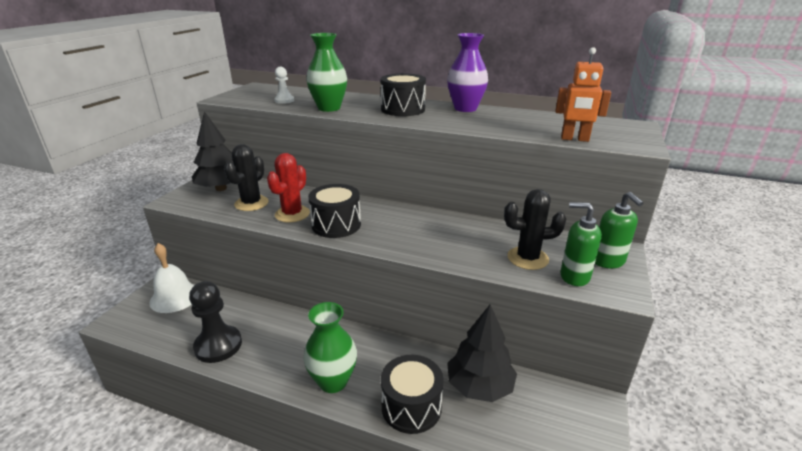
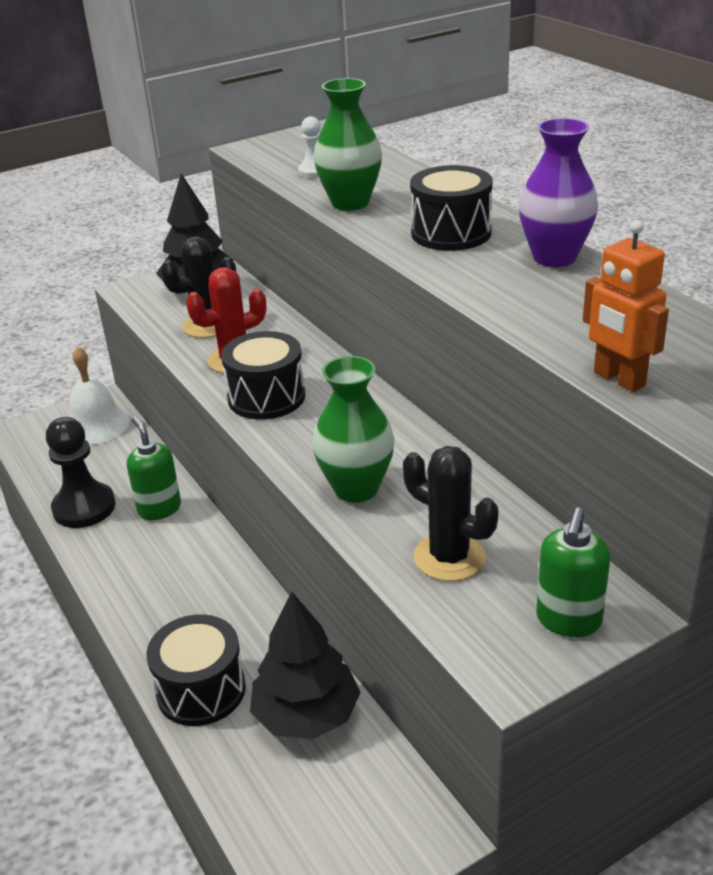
camera: 40 degrees right, 5 degrees up
(333, 381) = (152, 612): green vase -> green vase (356, 488)
(574, 276) = (475, 615): green soap dispenser -> green soap dispenser (159, 509)

